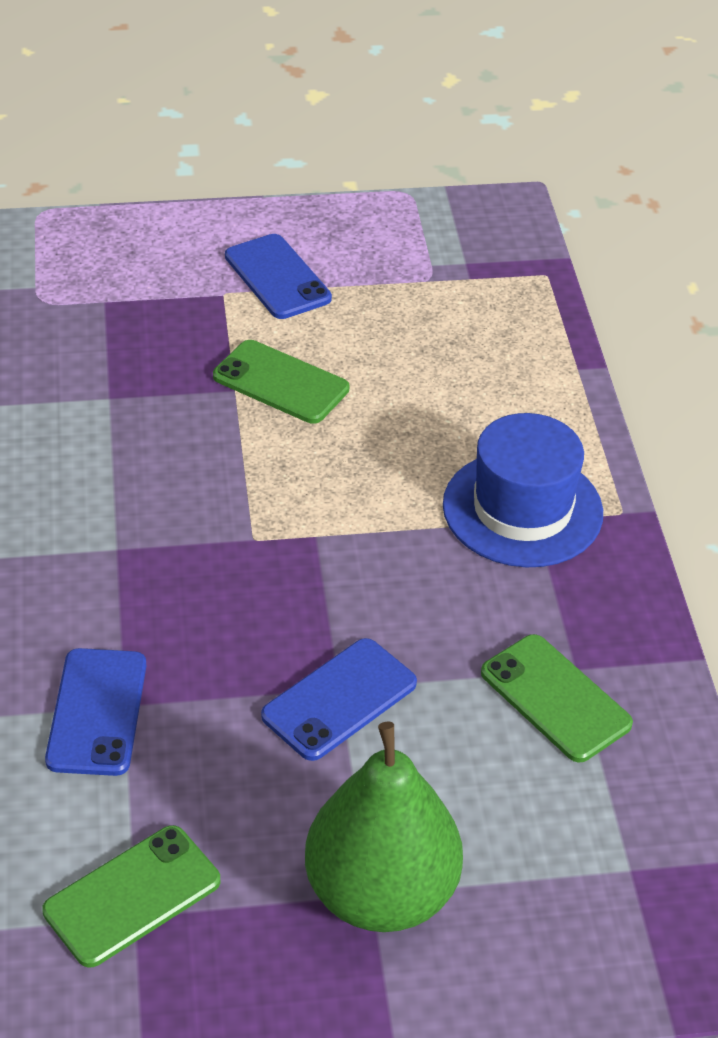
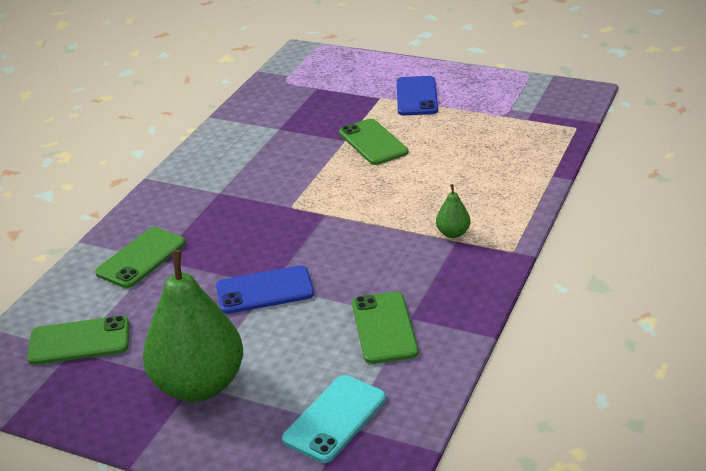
camera: 35 degrees right, 10 degrees down
(97, 712) = (141, 258): blue phone -> green phone
(522, 509) = (453, 233): blue hat -> green pear
(607, 866) = (335, 419): none -> turquoise phone

